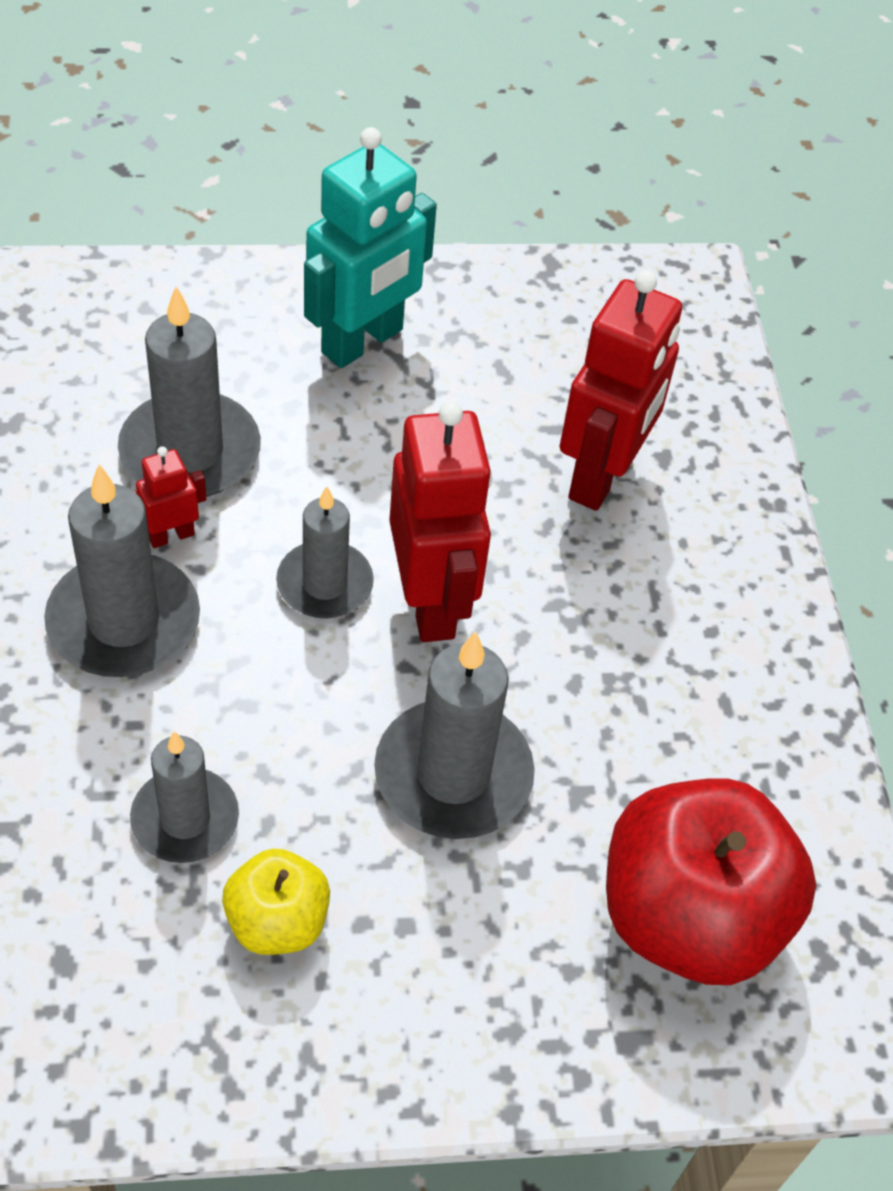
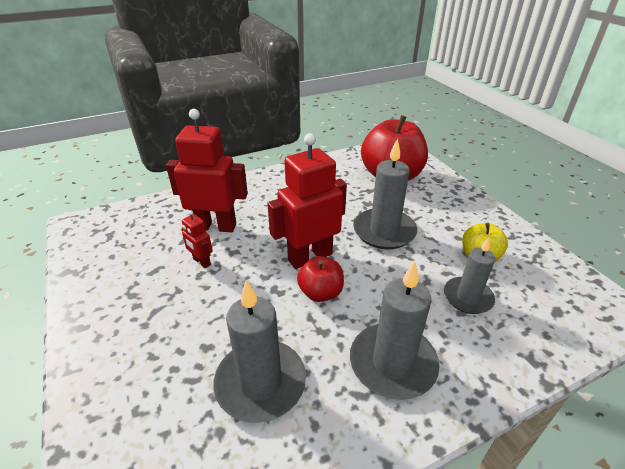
camera: 105 degrees left, 15 degrees down
(171, 535) = (326, 366): red robot -> red robot (201, 262)
(325, 584) = (320, 293): grey candle -> red apple
(363, 342) = (143, 330): turquoise robot -> none

